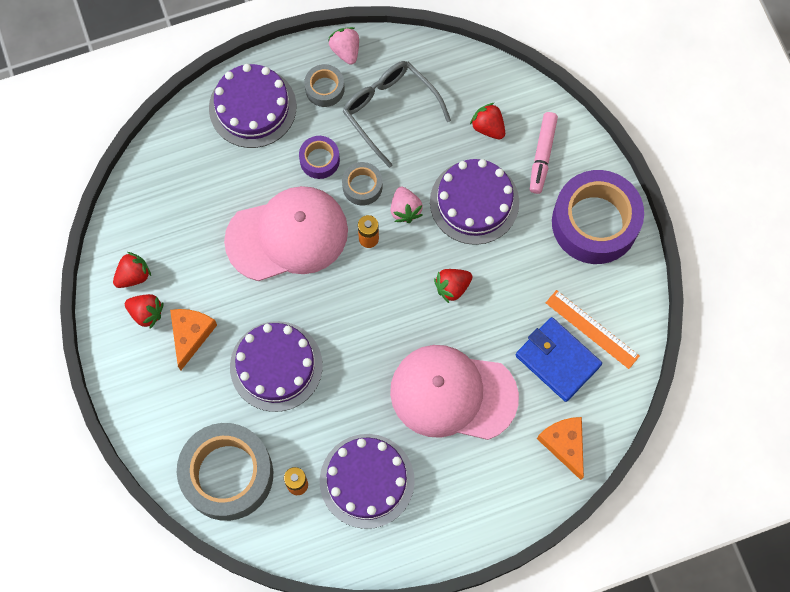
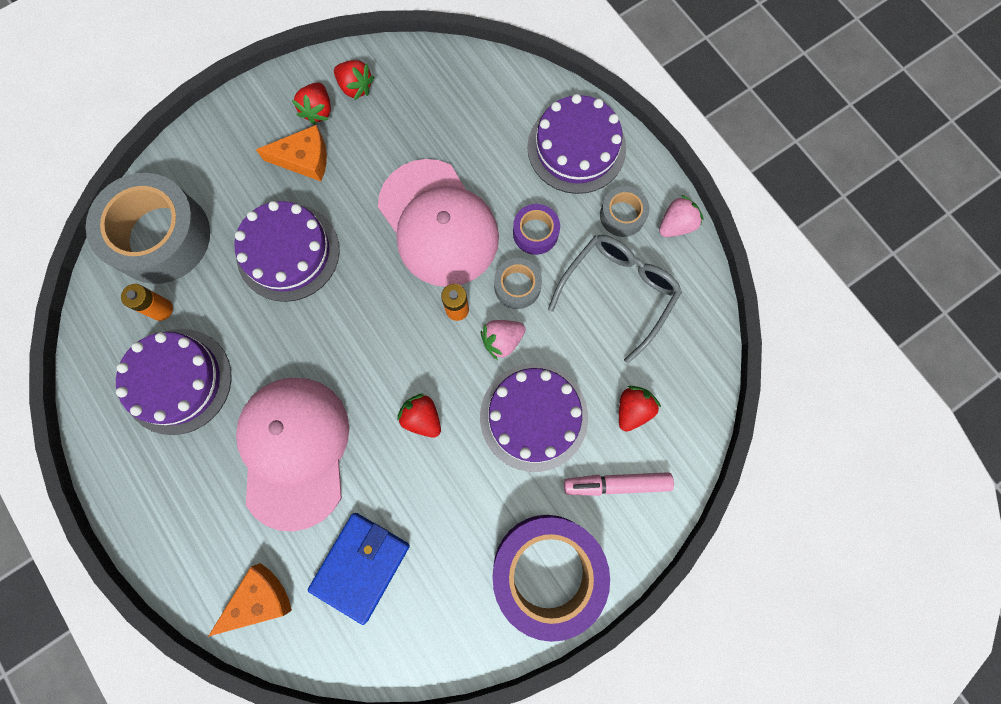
camera: 75 degrees right, 5 degrees up
(592, 329) = (409, 600): orange ruler -> none

